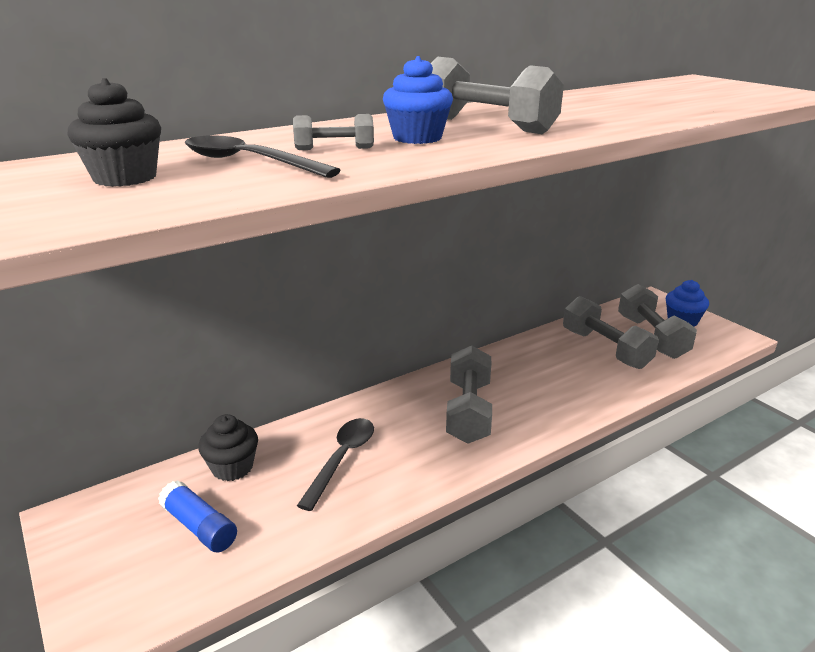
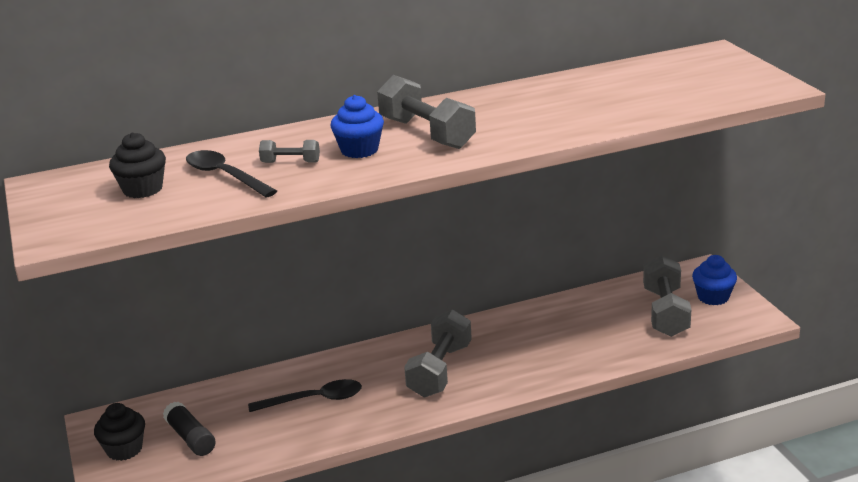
camera: 15 degrees right, 0 degrees up
(199, 527) = (190, 438): blue glue stick -> black glue stick
(232, 467) = (225, 398): black cupcake -> black cupcake (124, 449)
(342, 459) = (314, 400): black spoon -> black spoon turned 45 degrees clockwise
(605, 349) = (608, 321): grey dumbbell -> none

